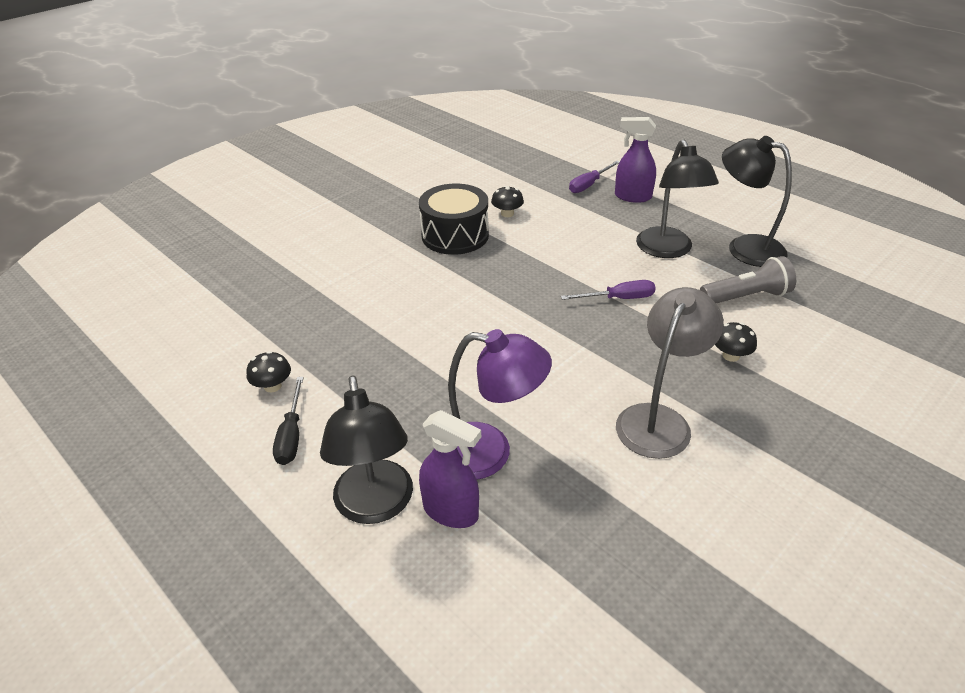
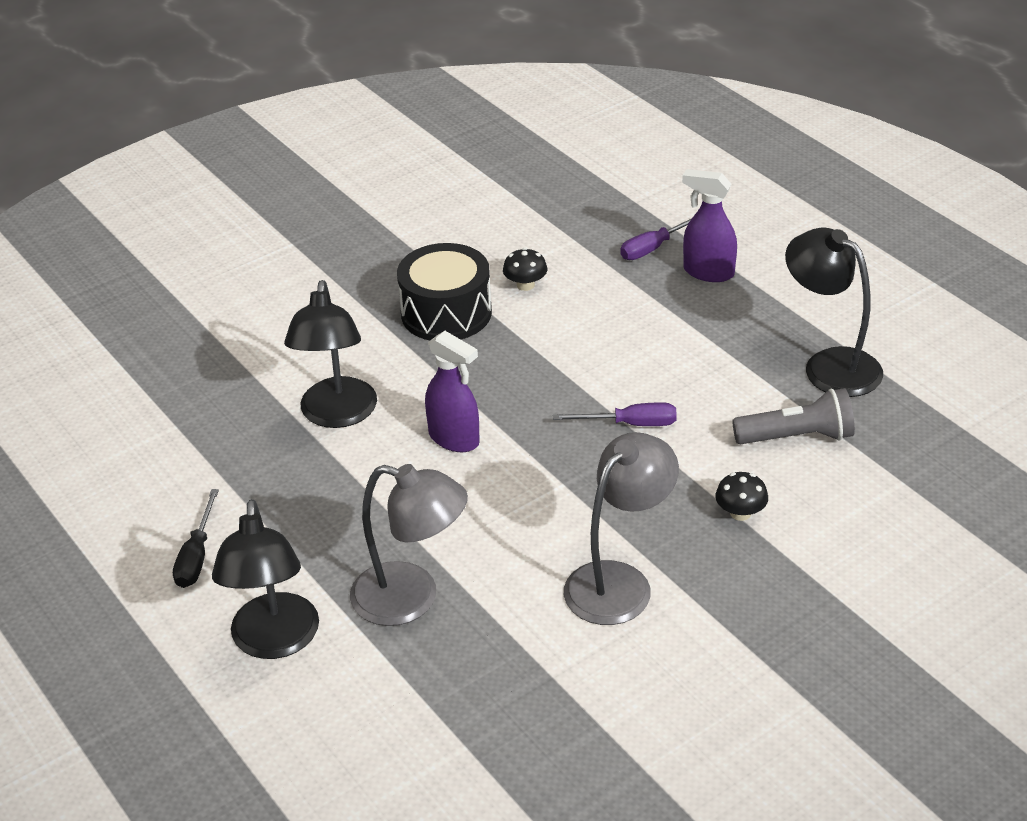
camera: 10 degrees right, 0 degrees up
(272, 386) = (183, 497): black mushroom -> none
(451, 511) = (354, 656): purple spray bottle -> purple spray bottle (454, 439)
(489, 453) = (411, 599): purple lamp -> grey lamp
(668, 250) = (723, 360): black lamp -> black lamp (337, 415)

